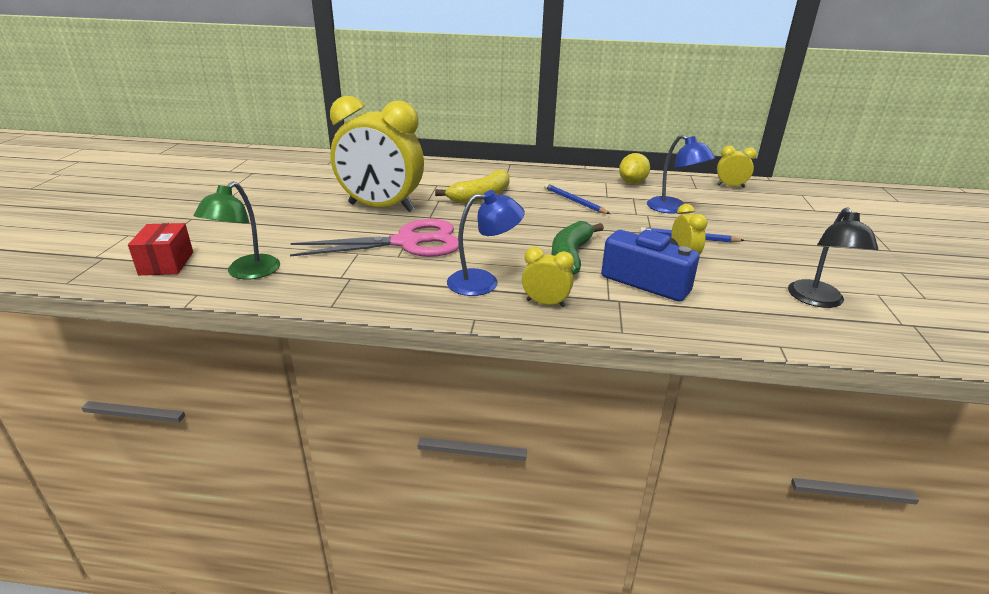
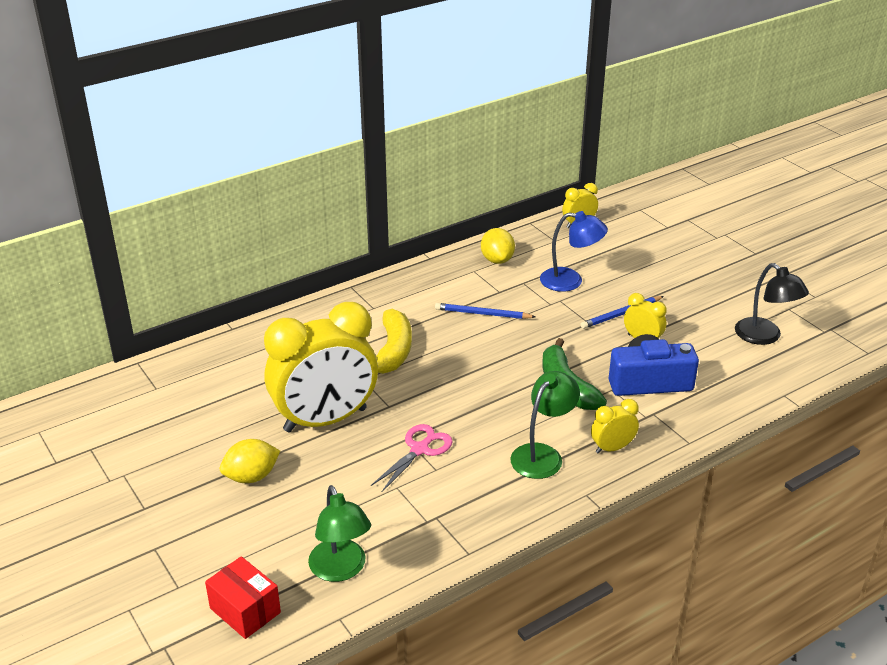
camera: 40 degrees left, 5 degrees up
(294, 213) = (251, 477): none -> yellow lemon
(407, 242) = (419, 449): pink scissors -> pink scissors, size x0.56
(483, 282) = (542, 455): blue lamp -> green lamp

